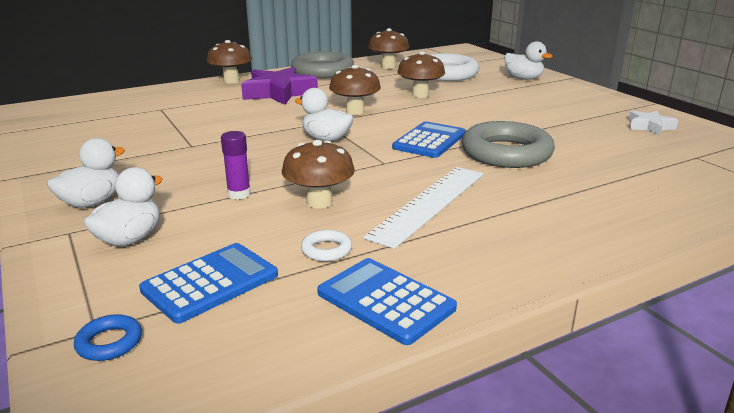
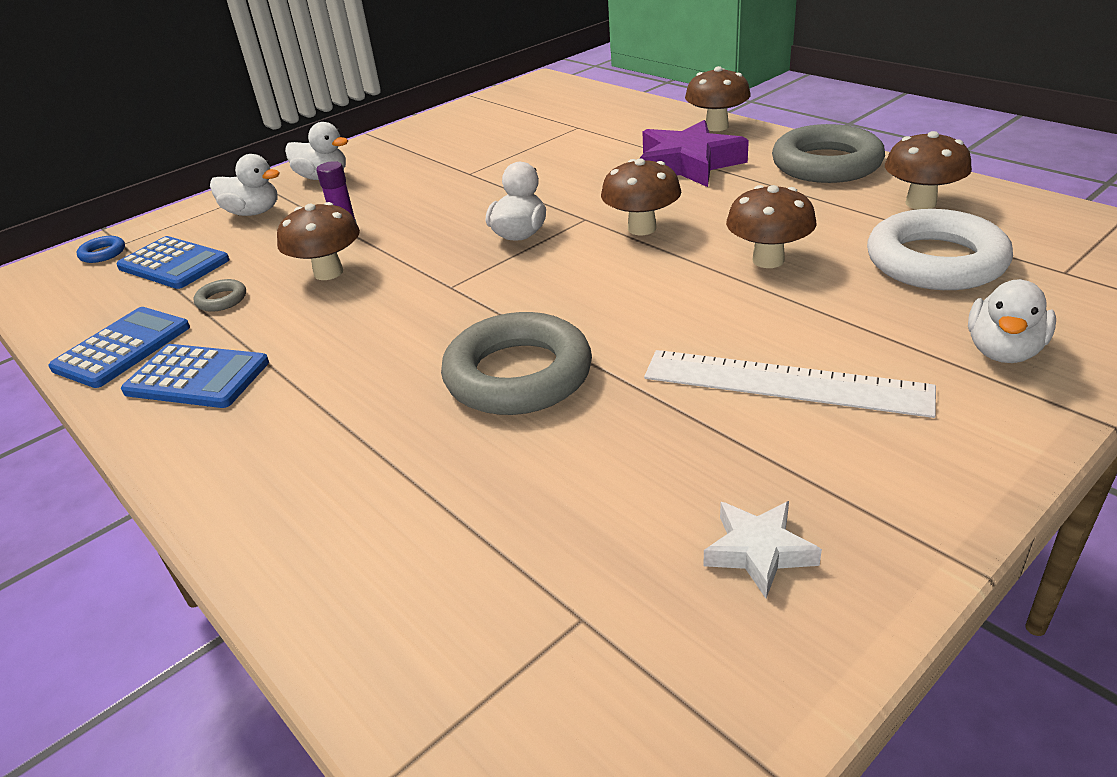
camera: 80 degrees right, 10 degrees up
(326, 250) = (222, 300): white ring -> grey ring
(428, 203) = (328, 337): white ruler -> white ruler (785, 383)
(429, 141) = (544, 304): blue calculator -> blue calculator (197, 377)

